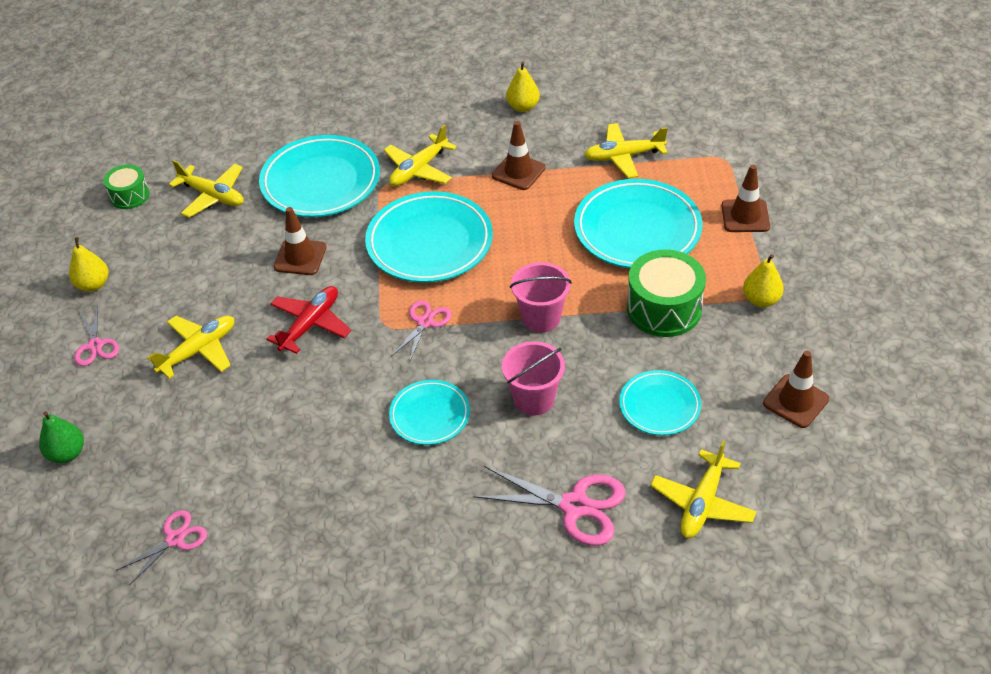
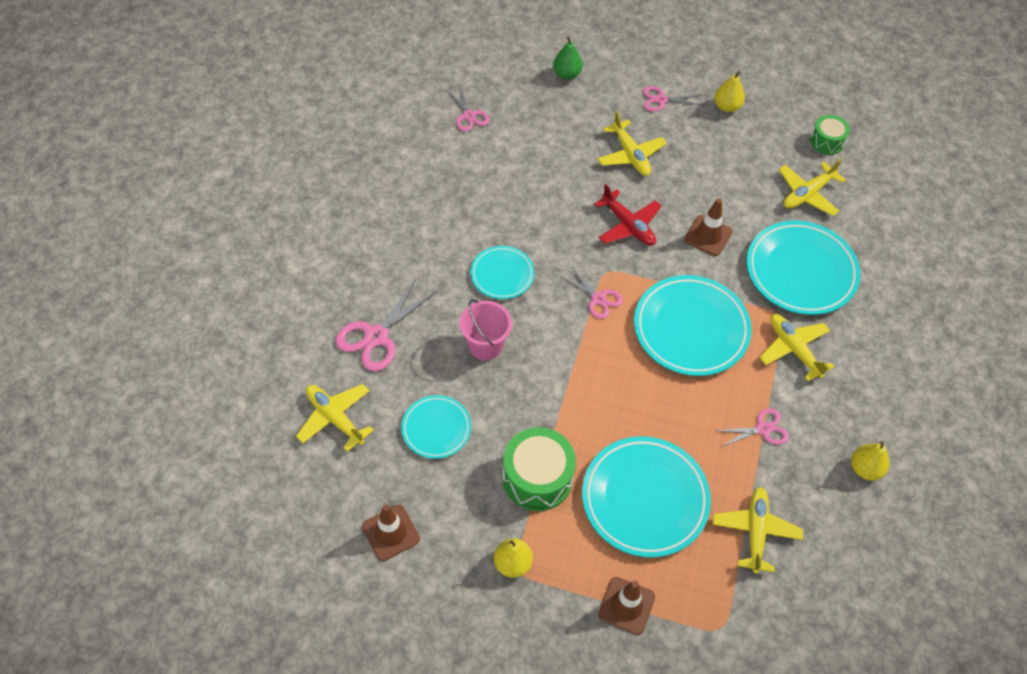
camera: 105 degrees right, 10 degrees up
(518, 172) = (763, 429): brown traffic cone -> pink scissors
(541, 318) = (567, 380): pink bucket -> none

